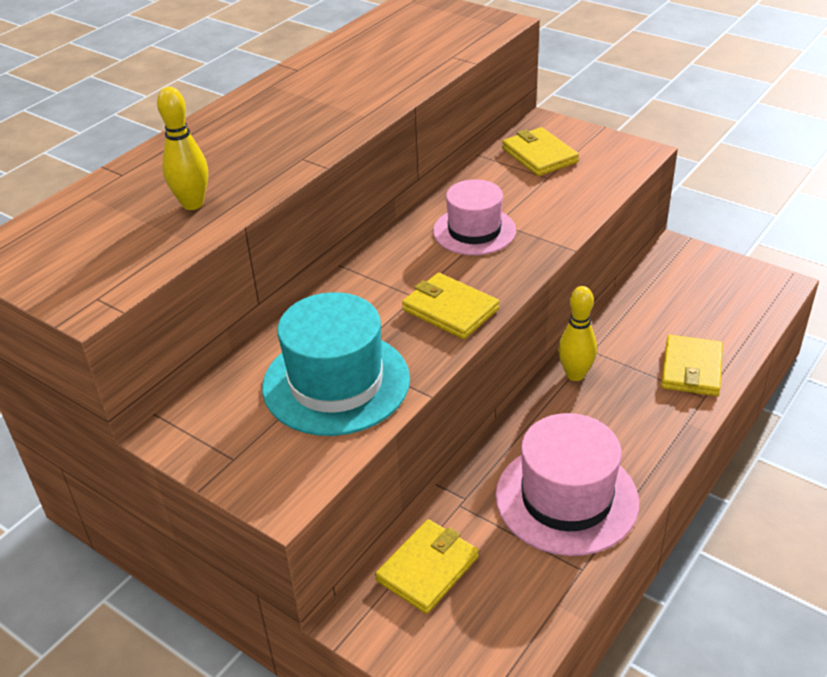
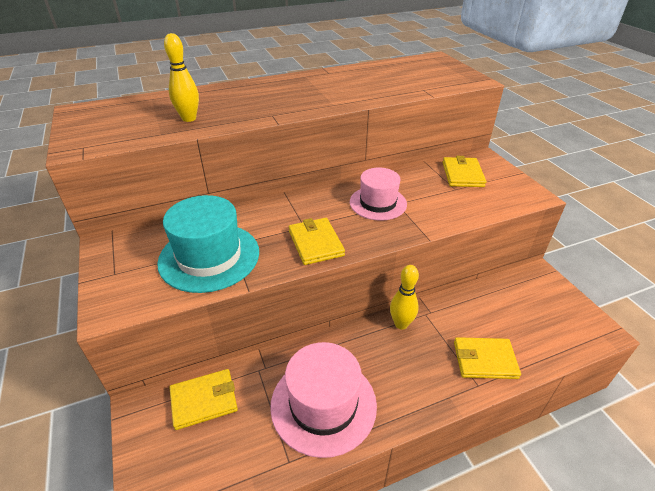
camera: 30 degrees right, 0 degrees up
(691, 369) = (484, 360): yellow wallet -> yellow wallet turned 45 degrees clockwise

